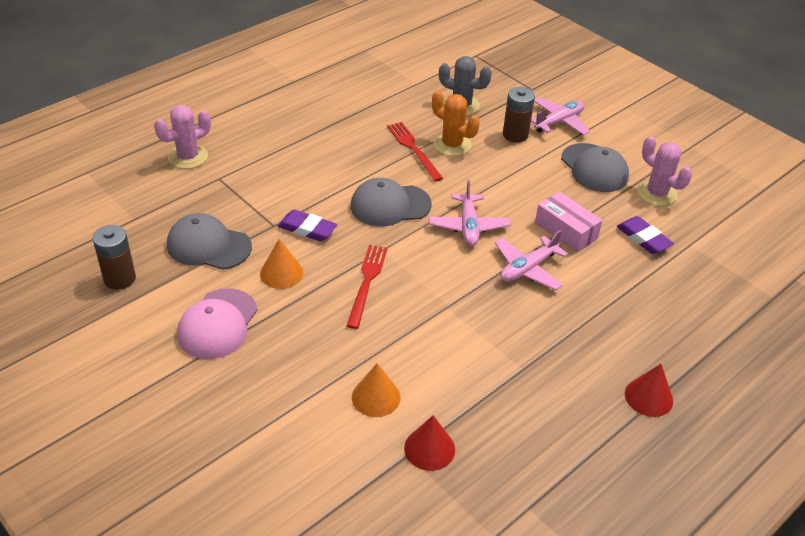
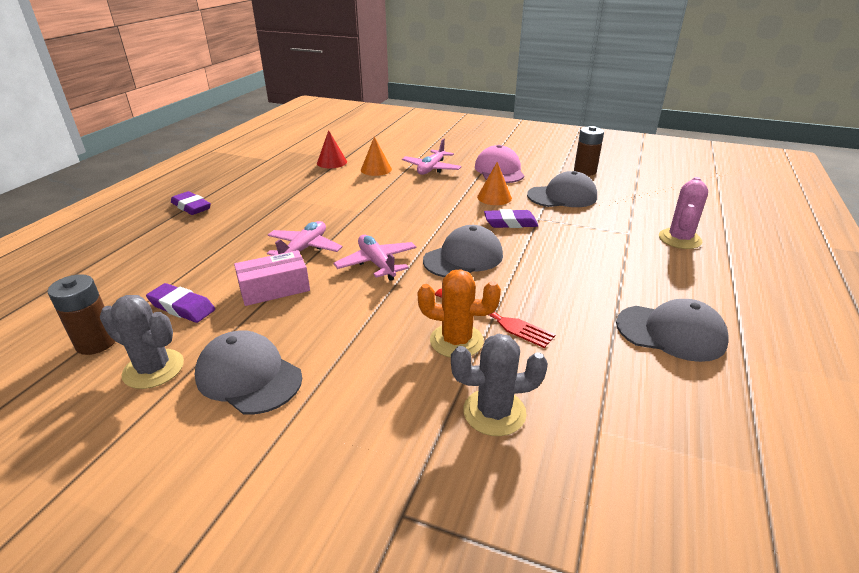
camera: 155 degrees right, 10 degrees down
(314, 104) = (671, 333): none -> grey cap
(367, 282) = (430, 208): red fork -> none
(515, 135) = (383, 389): brown battery -> brown battery (96, 342)
(559, 122) = (322, 444): pink plane -> pink plane (431, 169)
(566, 231) = (274, 289): pink box -> pink box turned 45 degrees counterclockwise
(648, 397) = (191, 207): red cone -> purple eraser
(657, 193) = (153, 369): pink cactus -> grey cactus

